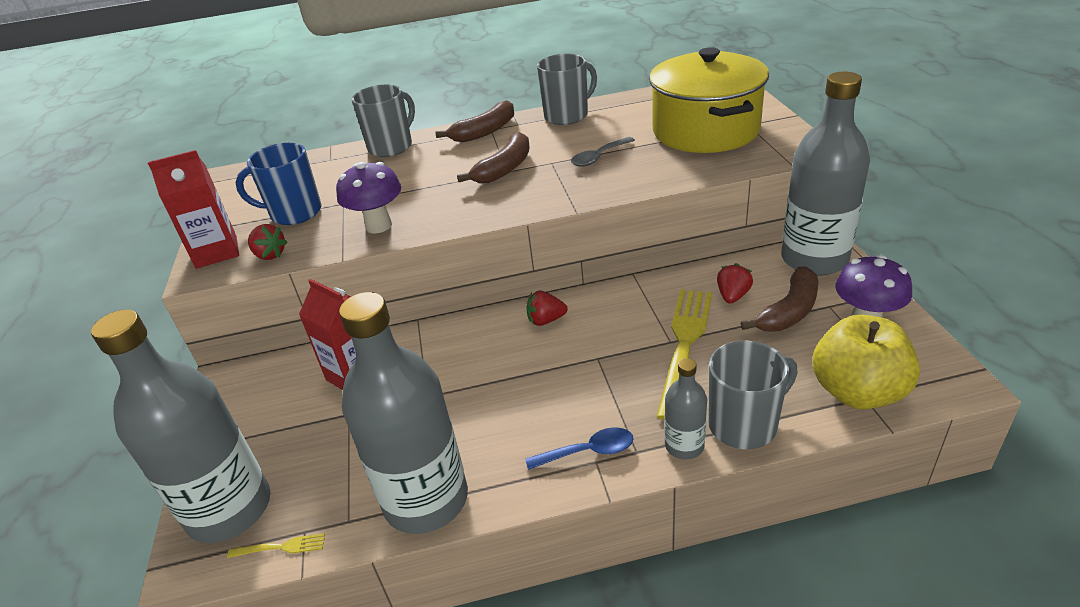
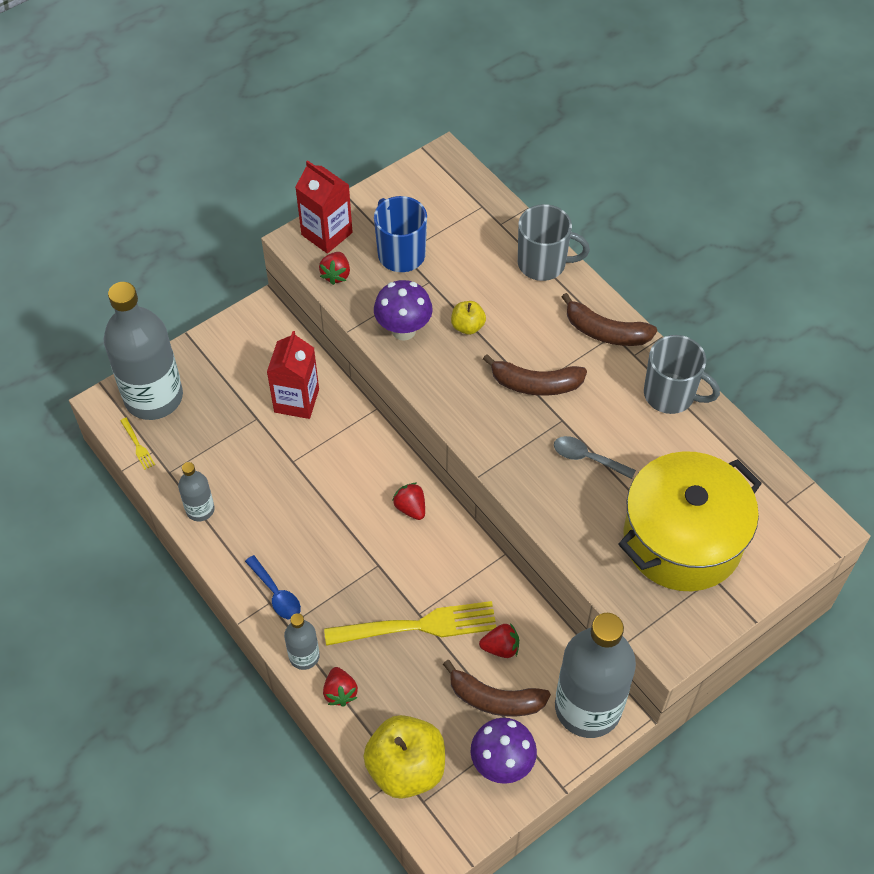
camera: 60 degrees right, 20 degrees up
(412, 191) = (467, 326): none -> yellow apple
(426, 500) = (200, 509): grey bottle -> grey bottle, size x0.46
(744, 424) = (340, 692): grey mug -> red strawberry

